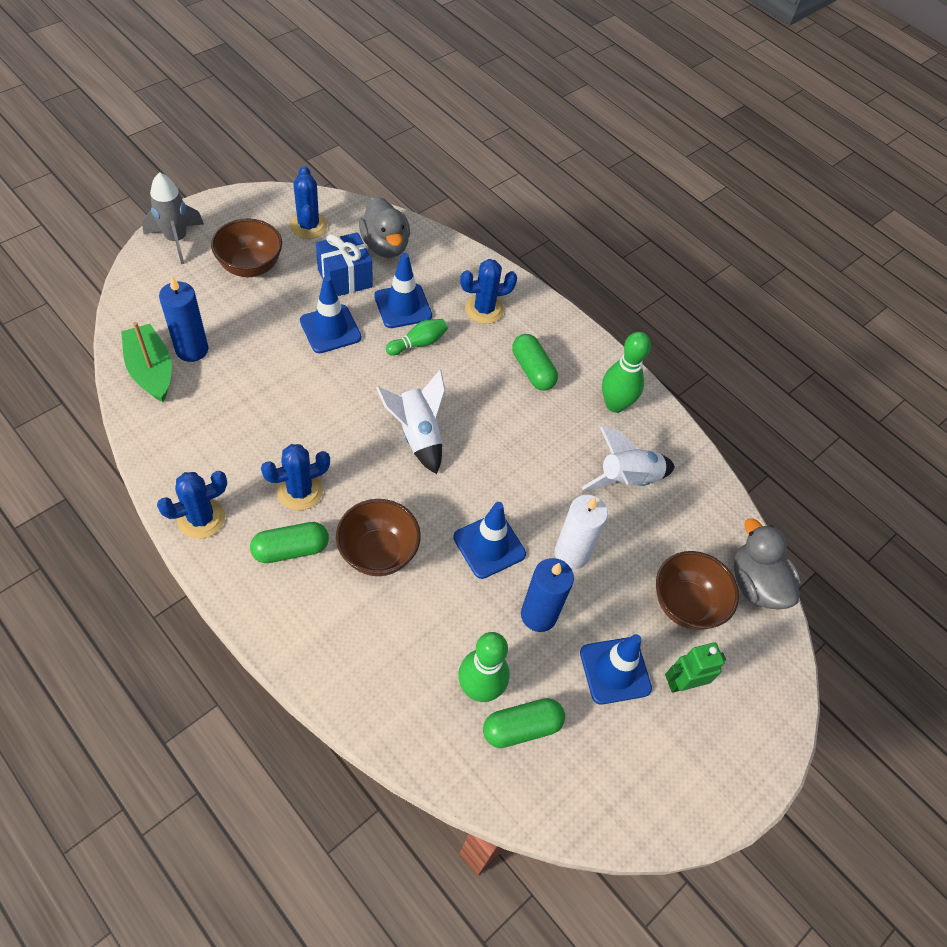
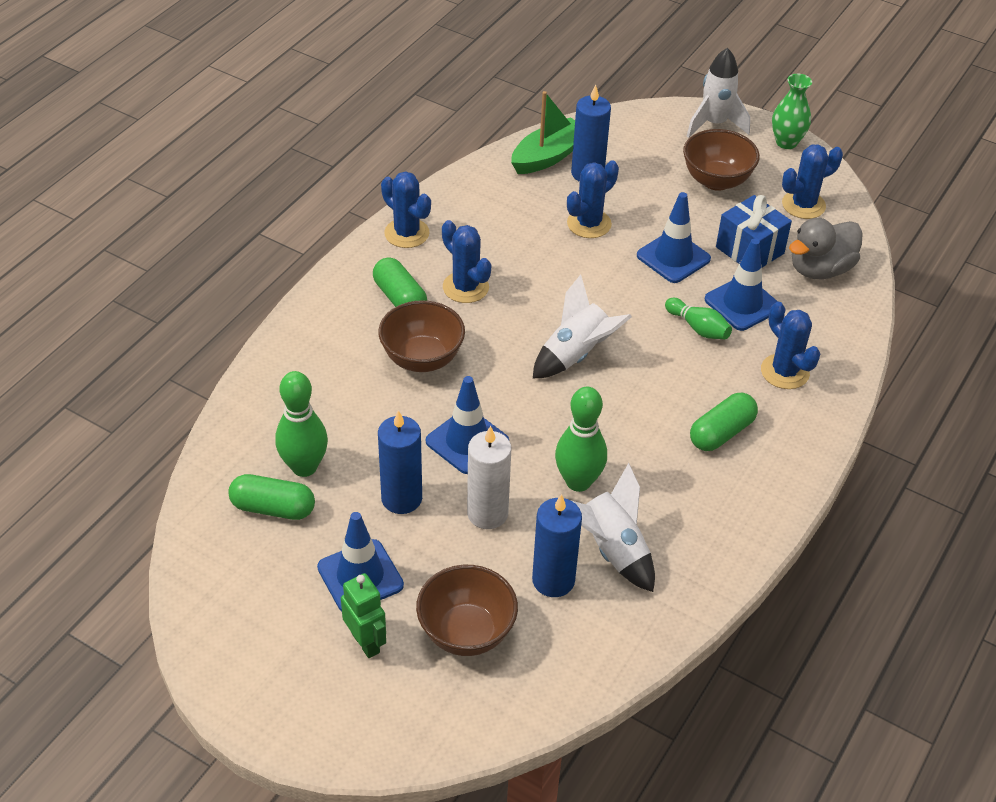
camera: 80 degrees right, 10 degrees down
(176, 240) = (714, 124): grey rocket -> white rocket
(227, 205) = (786, 142): none -> green vase
(260, 371) = (589, 224): none -> blue cactus
(521, 727) = (273, 508): green capsule -> green capsule turned 45 degrees counterclockwise
(615, 404) = (717, 520): green bowling pin -> green bowling pin (578, 481)
(648, 528) = (553, 580): none -> blue candle
(756, 584) = (524, 704): grey duck -> none

